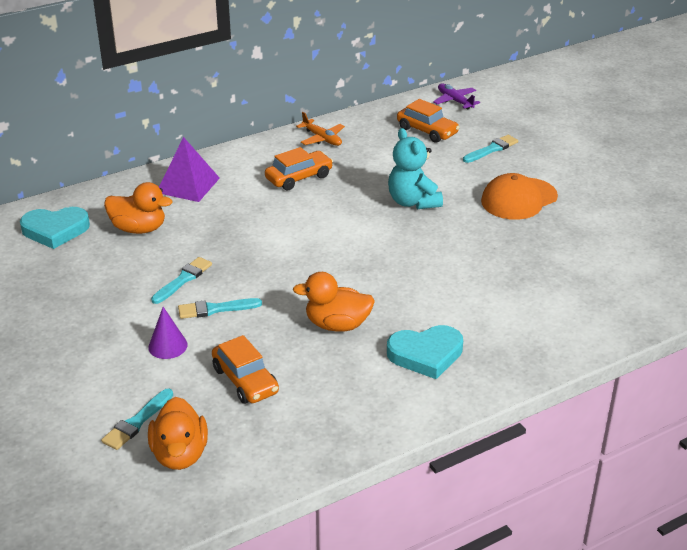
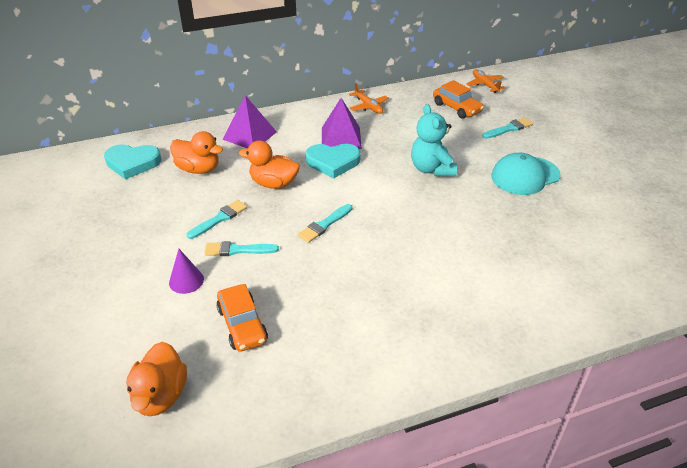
camera: 10 degrees right, 5 degrees up
(137, 422) = (134, 355): turquoise brush -> turquoise brush (324, 225)
(299, 177) = (341, 138): orange car -> purple pyramid
(337, 325) = (339, 279): orange duck -> orange duck (273, 183)
(426, 354) = (412, 320): turquoise heart -> turquoise heart (333, 162)
(455, 101) = (485, 85): purple plane -> orange plane
(519, 199) = (525, 176): orange cap -> turquoise cap

